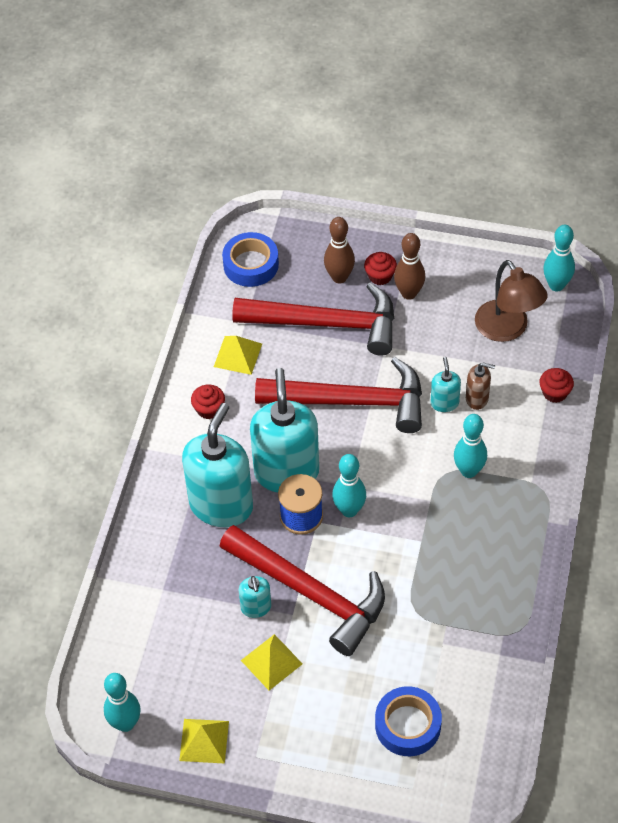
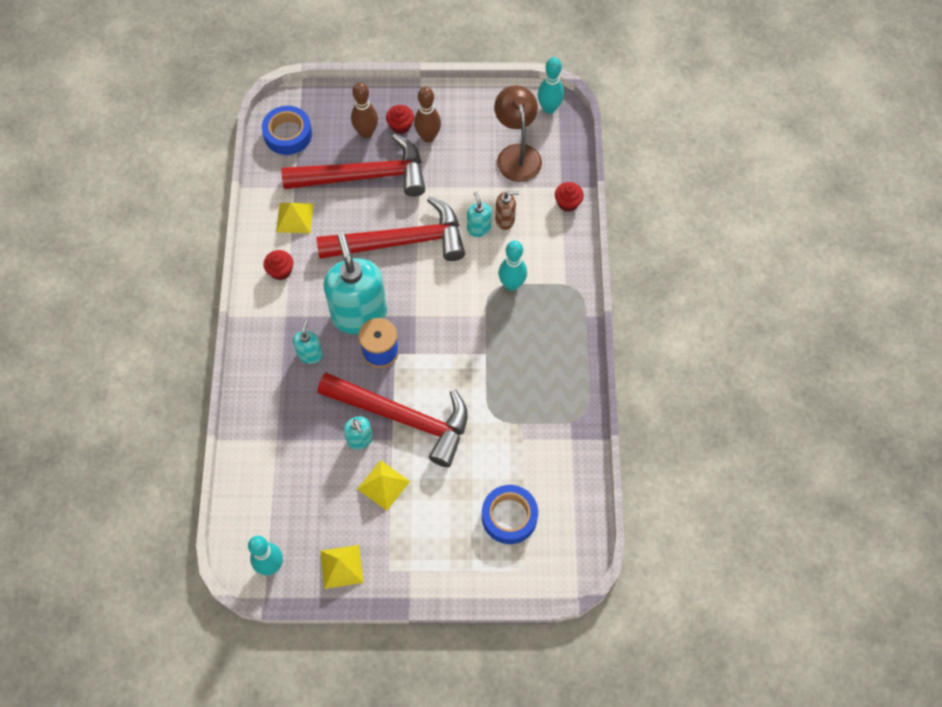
camera: 15 degrees left, 10 degrees up
(221, 505) = (310, 354): turquoise soap dispenser -> turquoise soap dispenser, size x0.45
(349, 510) = (419, 338): turquoise bowling pin -> none
(507, 329) = (517, 154): brown lamp -> brown lamp turned 150 degrees counterclockwise

